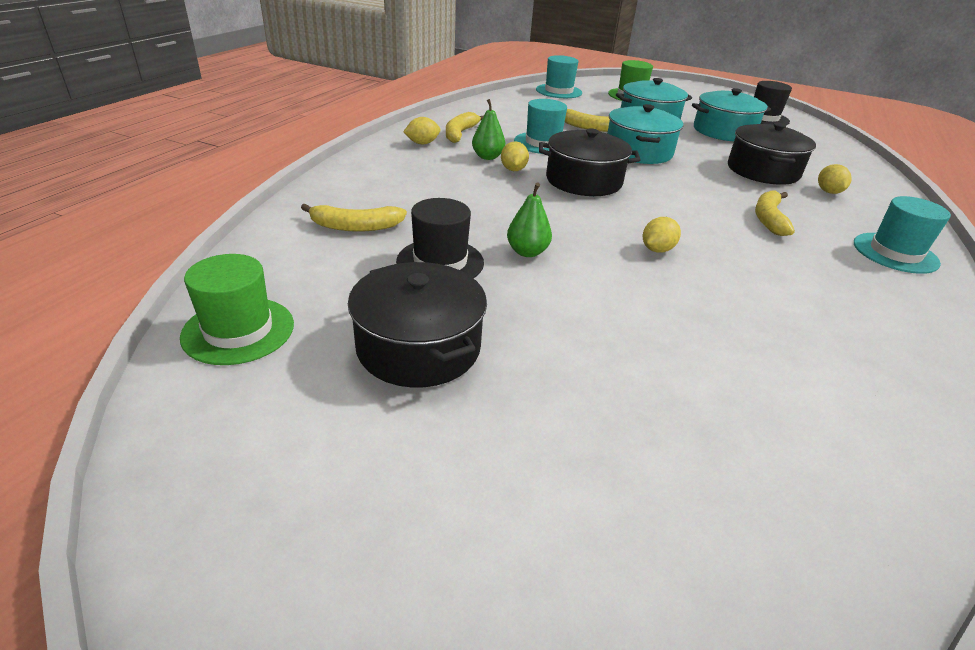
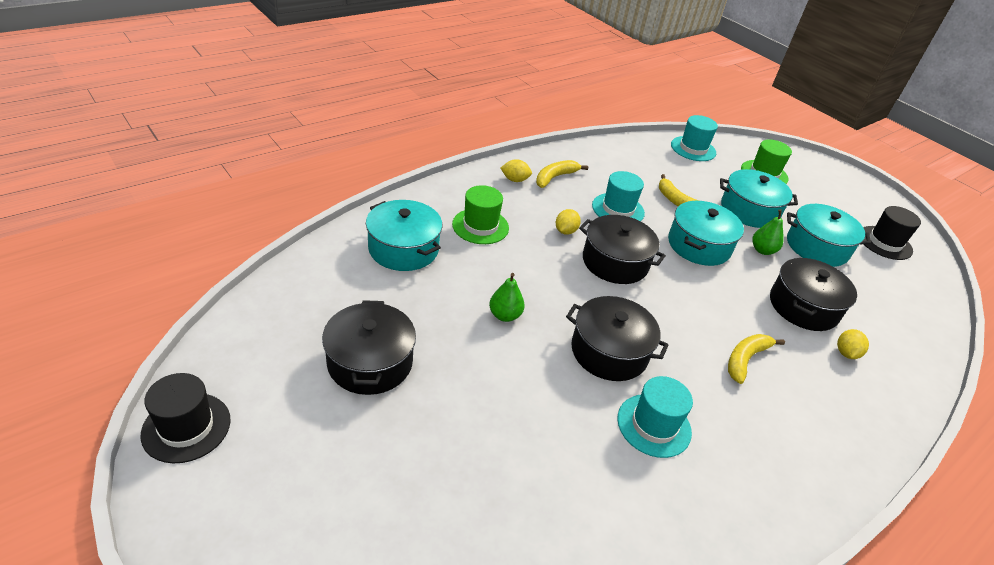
camera: 25 degrees right, 5 degrees up
(238, 330) = (279, 307): green hat -> green hat (480, 226)
(356, 227) = (403, 249): yellow banana -> turquoise pot
(440, 262) = (436, 301): black hat -> black hat (186, 427)
(487, 157) = (556, 211): green pear -> green pear (762, 250)
(657, 250) = (609, 351): yellow lemon -> black pot
(895, 253) = (831, 439): turquoise hat -> turquoise hat (654, 425)

